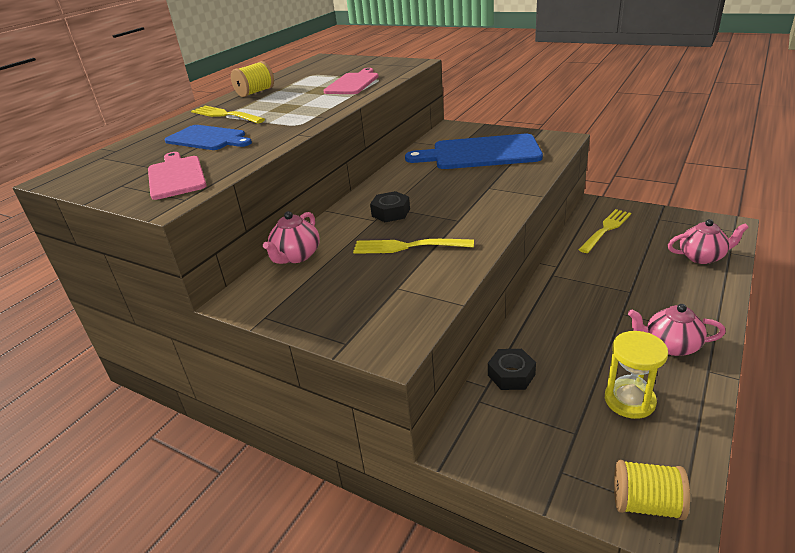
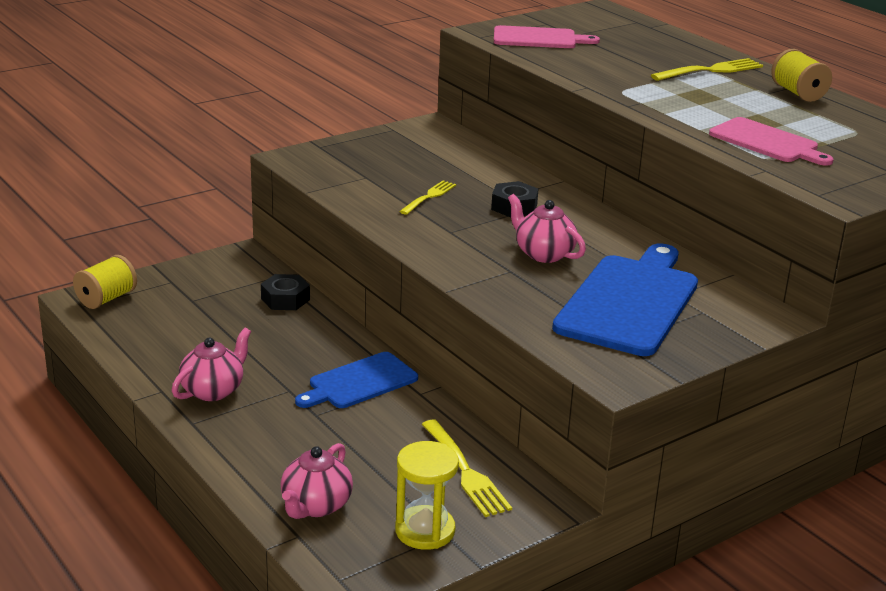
camera: 110 degrees right, 5 degrees down
(208, 138) = (631, 56): blue cutting board -> blue cutting board (359, 382)
(296, 256) = (476, 153): pink teapot -> pink teapot (543, 254)
(408, 246) = (429, 197): yellow fork -> yellow fork, size x0.67
(629, 400) = (187, 336): yellow hourglass -> yellow hourglass (425, 530)

